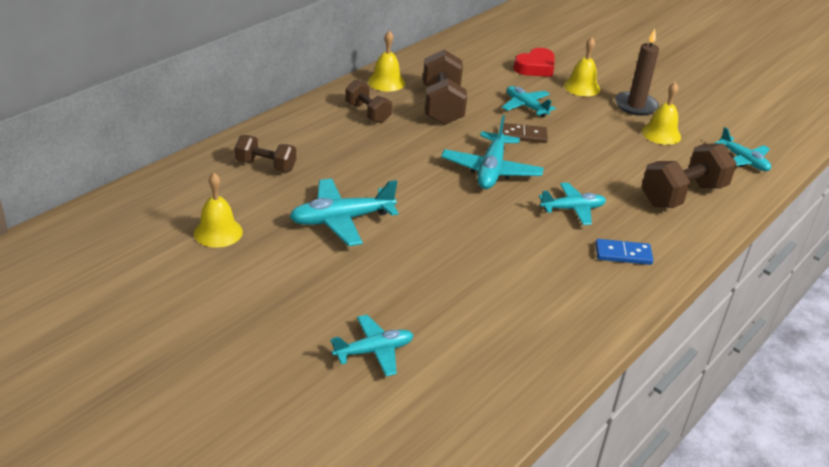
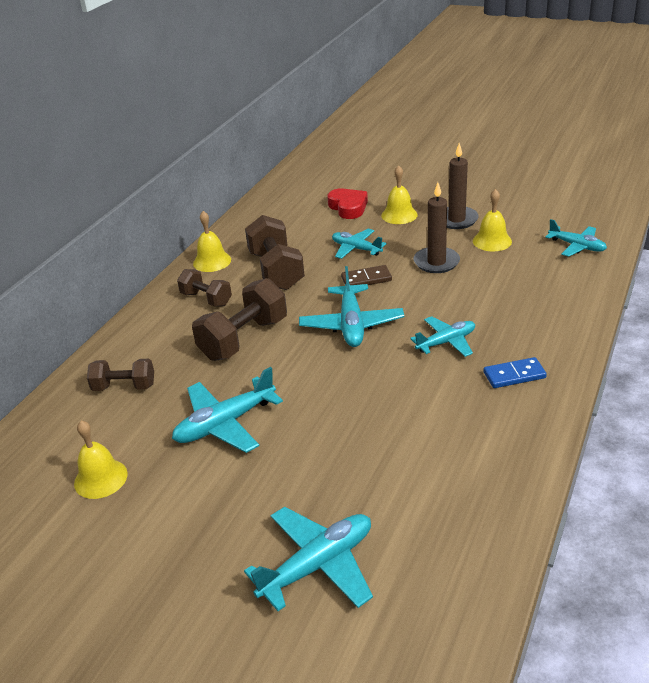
camera: 10 degrees left, 0 degrees up
(374, 351) = (318, 565): turquoise plane -> turquoise plane, size x1.51
(535, 67) = (348, 207): red heart -> red heart turned 60 degrees counterclockwise
(597, 138) = (436, 262): none -> brown candle
(683, 195) = (540, 296): brown dumbbell -> brown dumbbell (244, 339)

